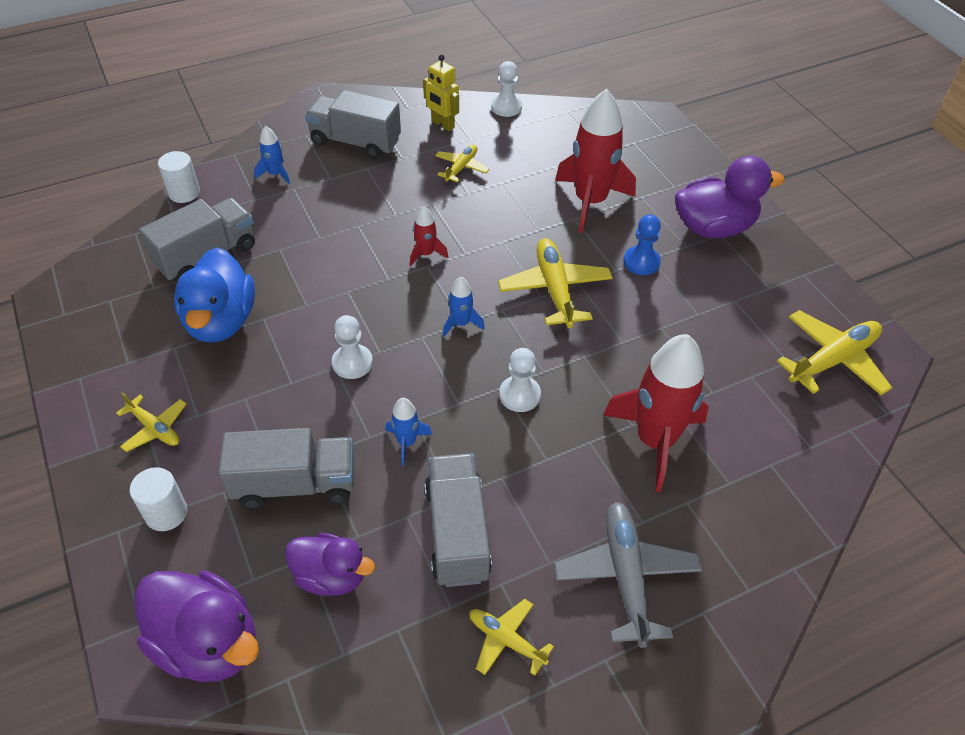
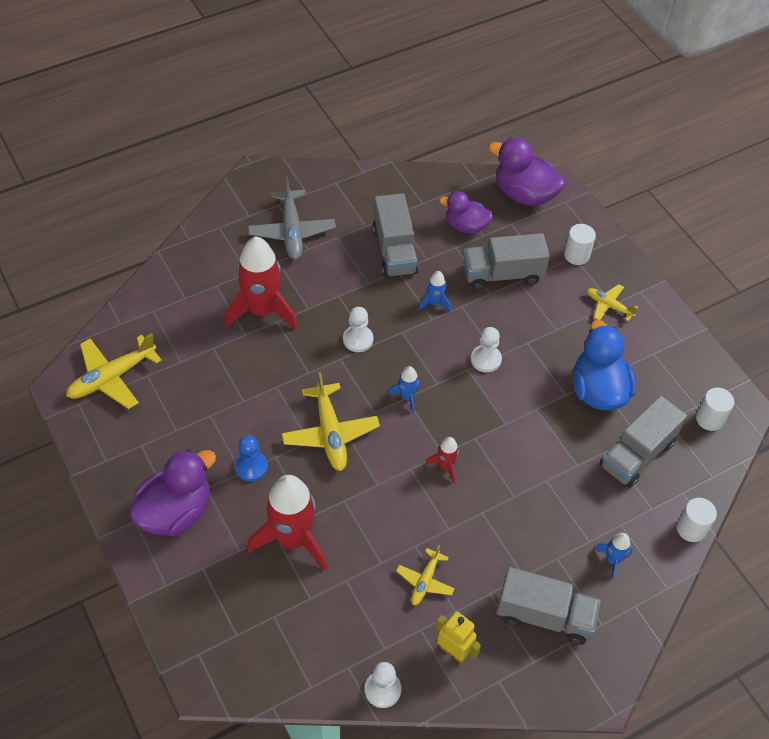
camera: 175 degrees right, 5 degrees up
(101, 286) = (709, 419): none -> white cylinder
(506, 640) = (362, 200): yellow plane -> none
(713, 228) = (175, 511): purple duck -> purple duck turned 150 degrees clockwise

